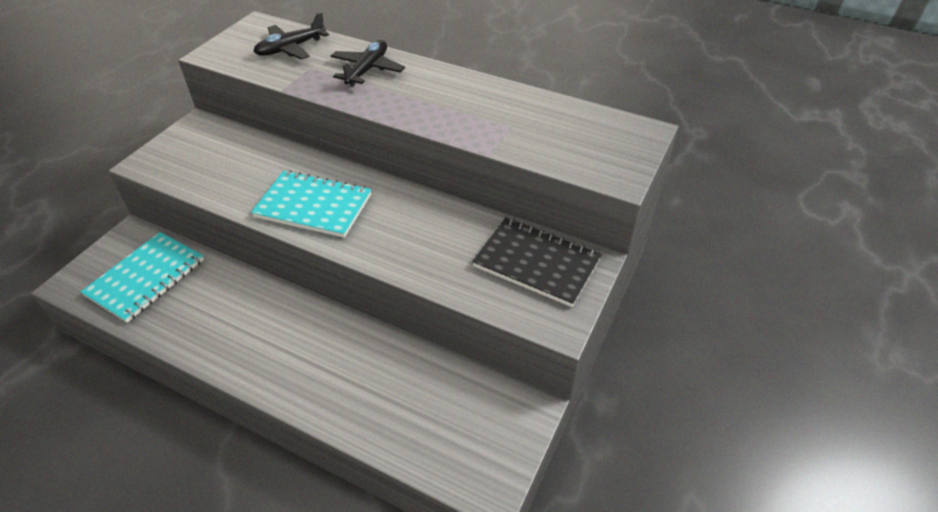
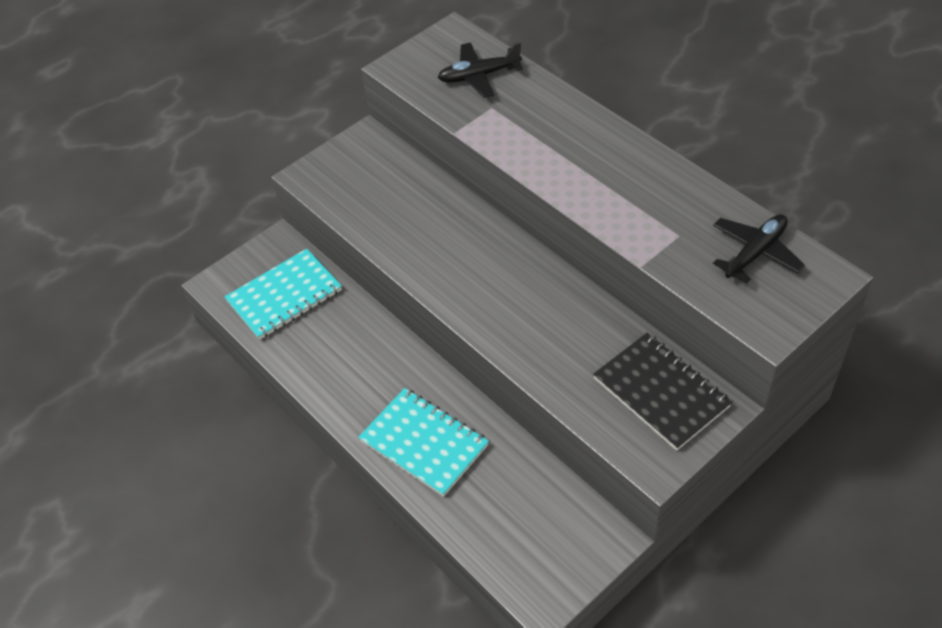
camera: 25 degrees right, 5 degrees up
(313, 206) = (457, 267): turquoise notebook -> turquoise notebook (424, 443)
(367, 69) = (551, 123): black plane -> black plane (755, 252)

